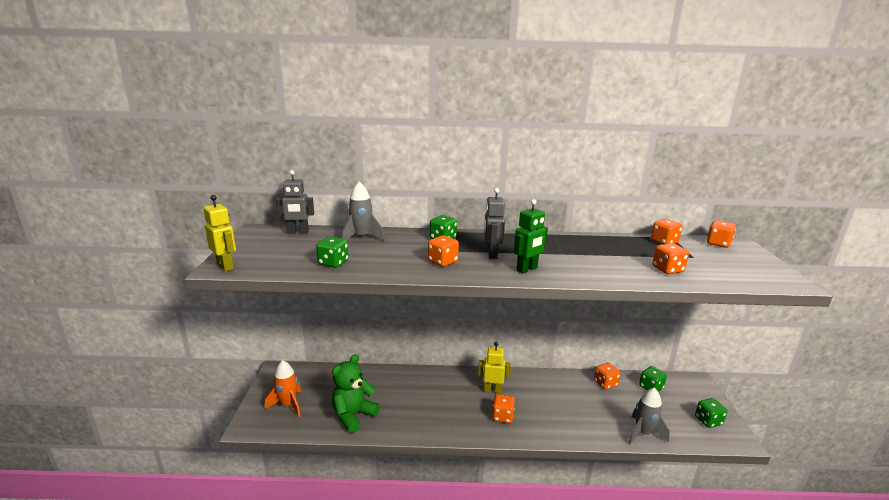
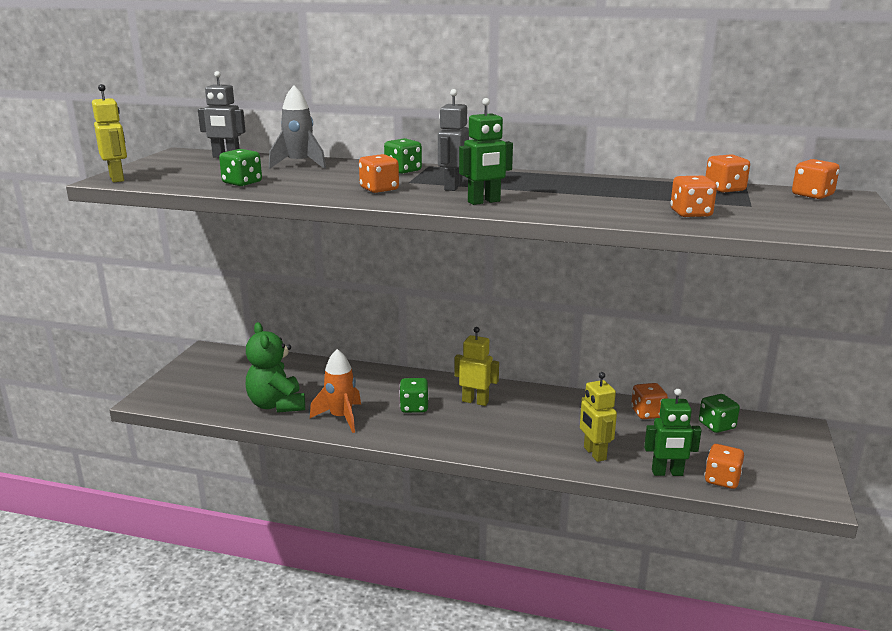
camera: 15 degrees right, 0 degrees up
(288, 405) = (204, 385): orange rocket -> orange rocket (341, 417)
(353, 415) = (277, 405): green teddy bear -> green teddy bear turned 75 degrees counterclockwise
(502, 416) = (472, 430): orange dice -> orange dice (722, 480)
(591, 424) = (594, 453): none -> yellow robot
(643, 433) = (667, 473): grey rocket -> green robot
(708, 421) = (783, 473): green dice -> green dice (414, 407)

